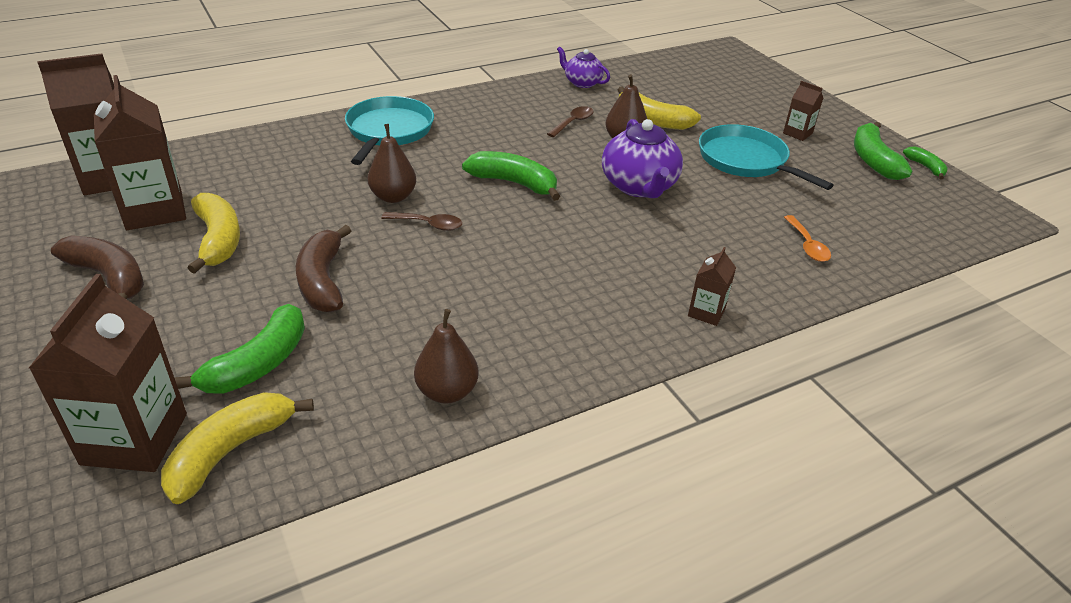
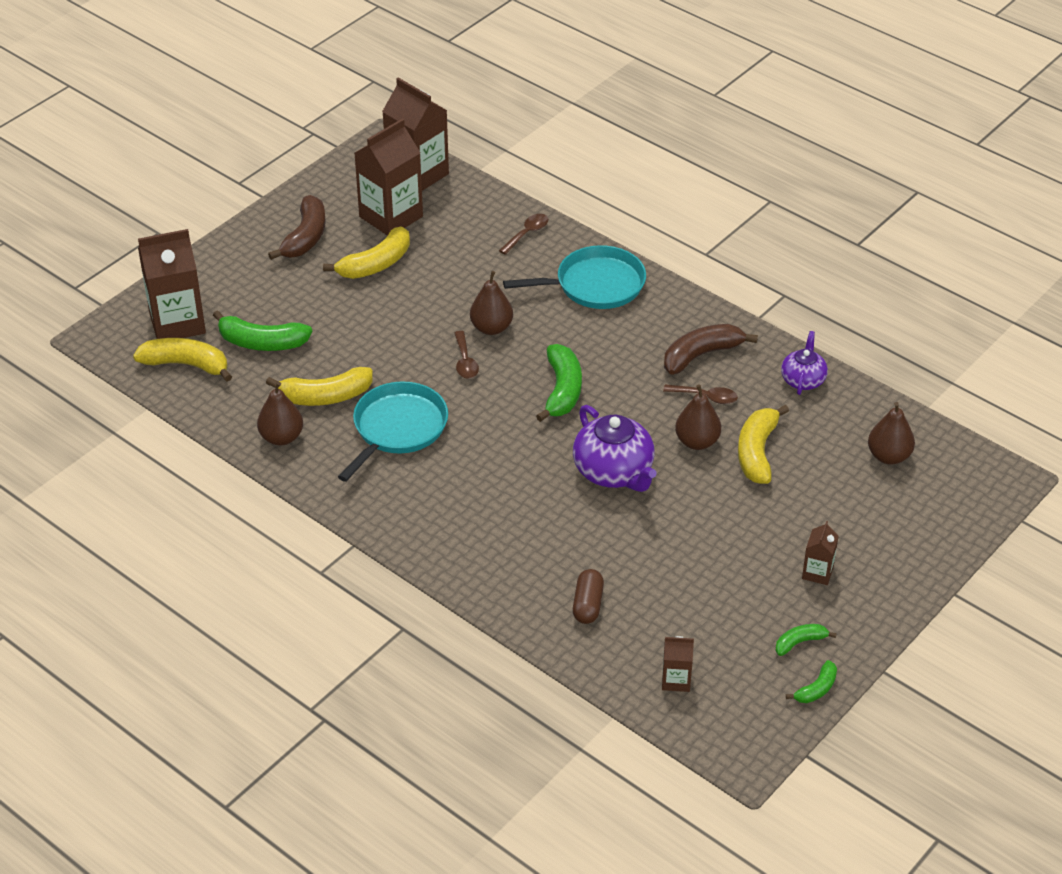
camera: 70 degrees right, 5 degrees up
(281, 144) = (527, 234): none -> brown spoon
(322, 281) = (360, 335): brown banana -> brown banana (701, 355)
(402, 335) = (325, 396): none -> yellow banana
(639, 186) = (614, 472): purple teapot -> purple teapot turned 90 degrees counterclockwise
(684, 77) = (888, 456): none -> brown pear
(706, 312) = (445, 552): brown carton -> brown carton (676, 680)
(745, 160) = (722, 539): turquoise pan -> turquoise pan (397, 428)
(807, 245) = (588, 605): orange spoon -> brown capsule
(873, 160) = (800, 642): green banana -> green banana, size x0.55

